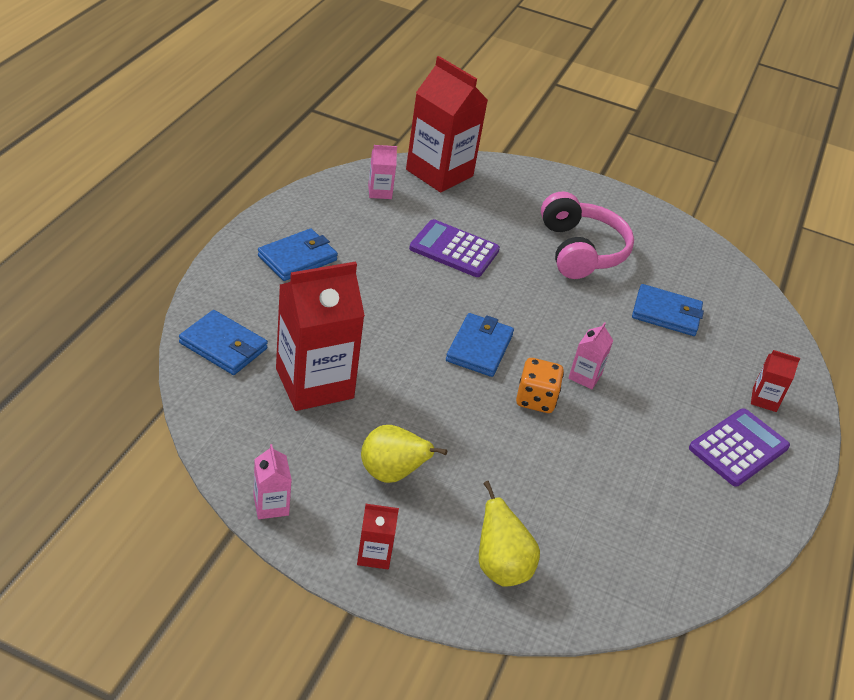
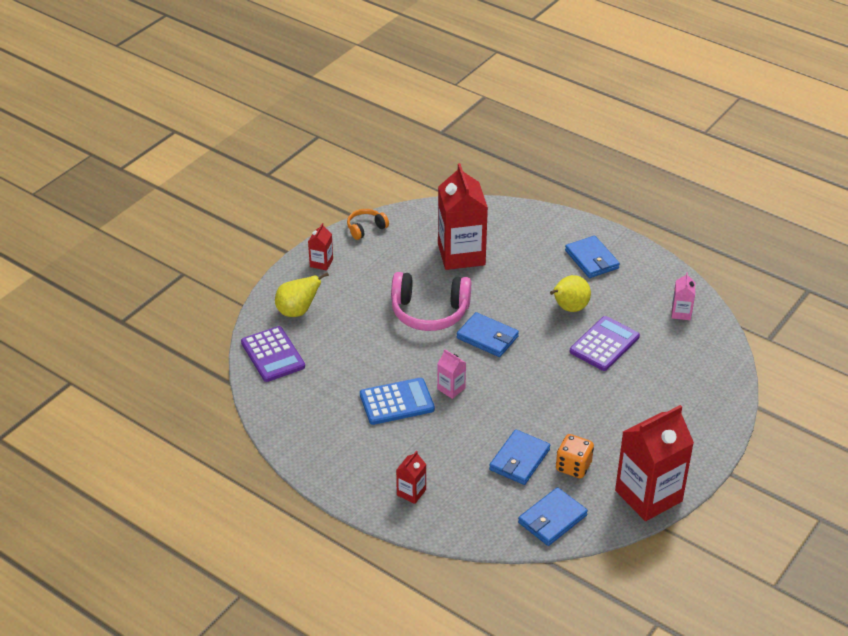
camera: 110 degrees right, 0 degrees up
(223, 346) = (500, 219): blue wallet -> blue wallet (552, 519)
(271, 505) = (366, 228): pink carton -> orange headphones
(391, 474) = (378, 278): yellow pear -> yellow pear (569, 308)
(439, 173) = (714, 354): red carton -> red carton (648, 496)
(535, 399) = (431, 356): orange dice -> orange dice (573, 466)
(580, 250) = (605, 424): pink headphones -> pink headphones (429, 312)
(632, 426) = (397, 402): none -> blue calculator
(738, 448) = (365, 458): purple calculator -> purple calculator (273, 355)

